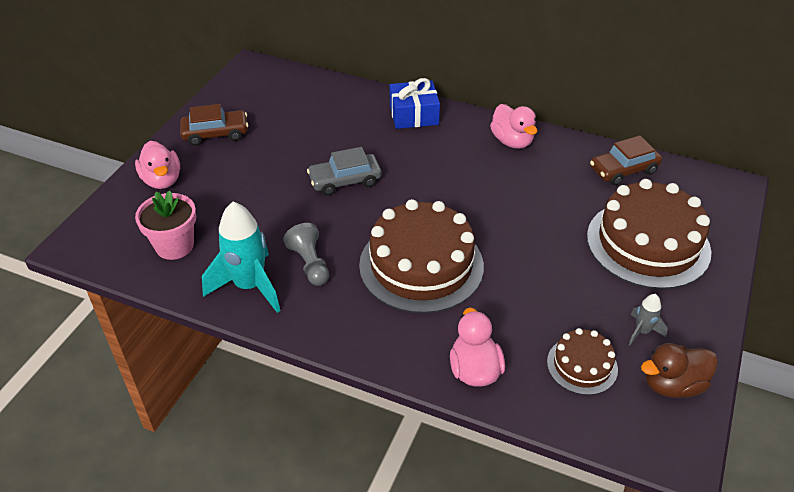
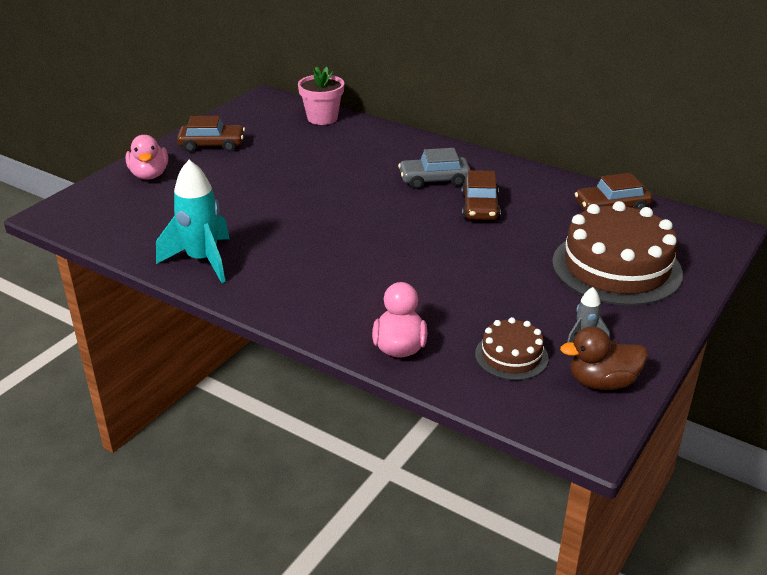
camera: 10 degrees right, 10 degrees down
(174, 246) = (143, 224): pink flower pot -> pink flower pot (322, 118)
(310, 264) = (266, 250): grey pawn -> none
(345, 181) = (323, 190): grey car -> grey car (434, 180)
(414, 115) = (410, 146): blue gift -> none
(421, 265) = (375, 261): brown cake -> none
(502, 184) = (480, 207): none -> brown car
(512, 141) = (502, 175): pink duck -> none

